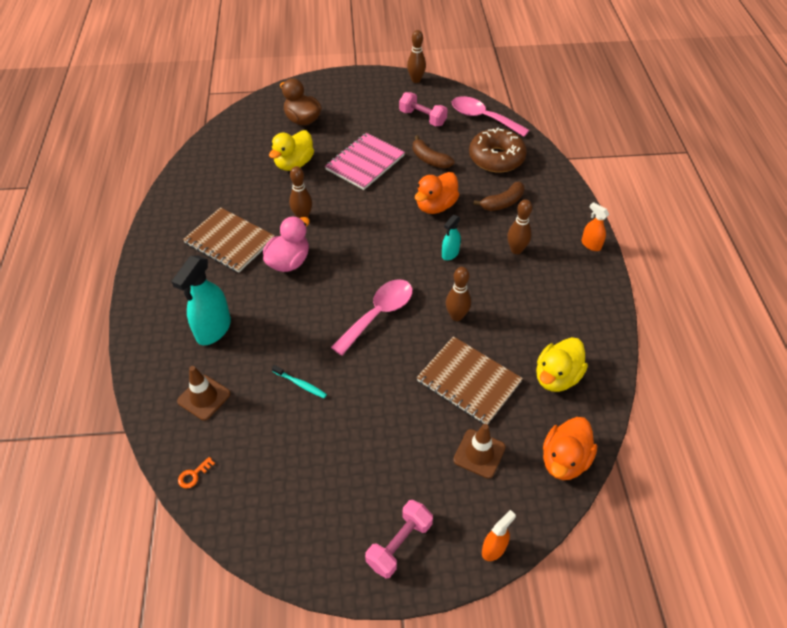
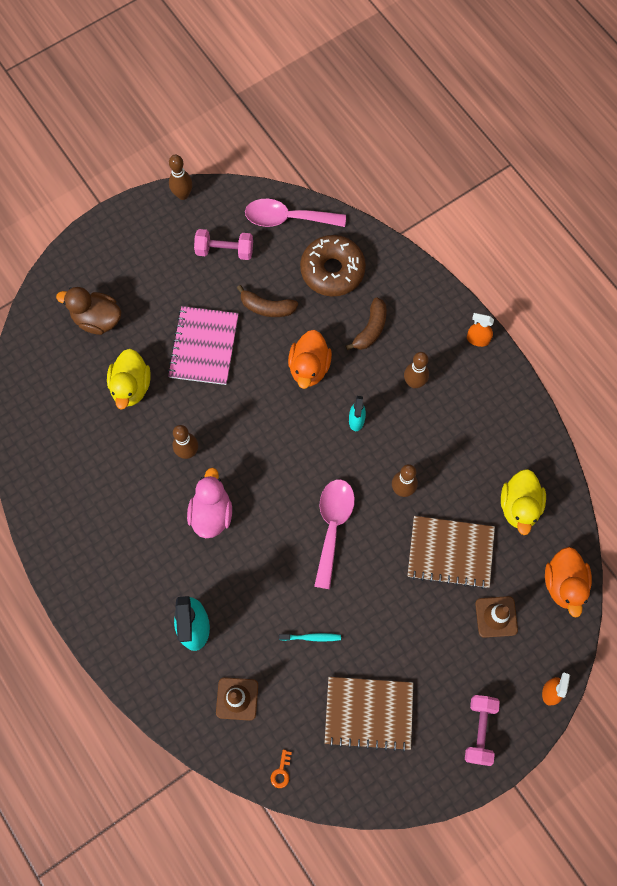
camera: 30 degrees left, 20 degrees up
(229, 241) = (136, 521): brown notebook -> brown notebook (368, 713)

